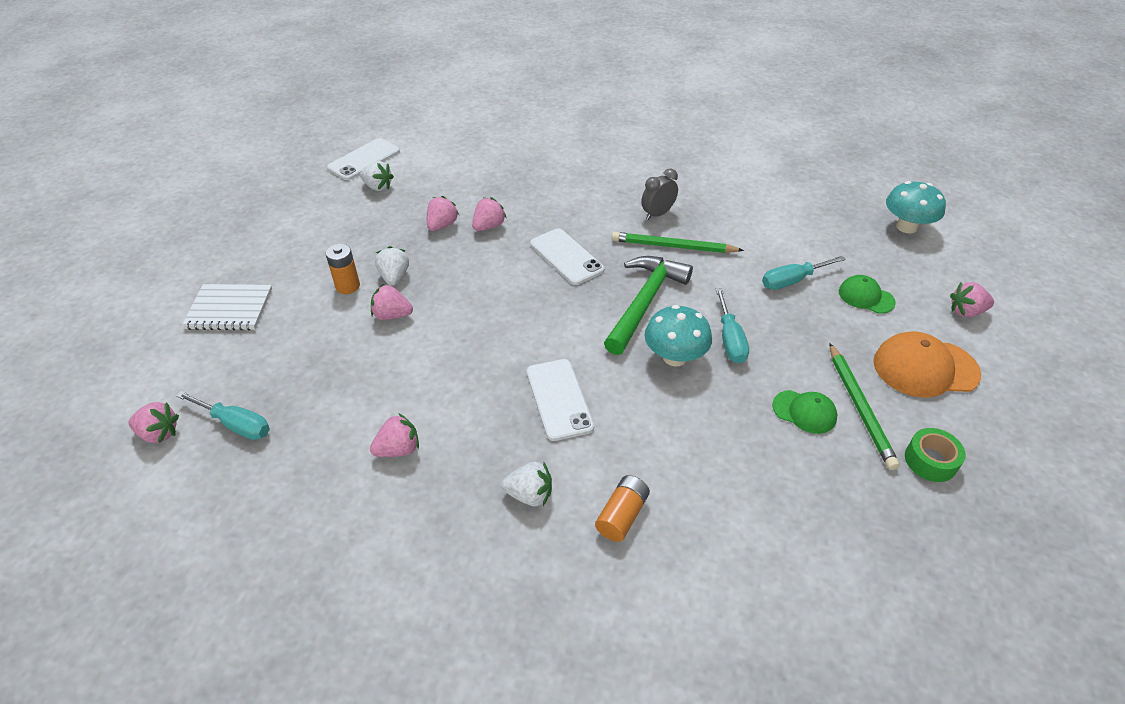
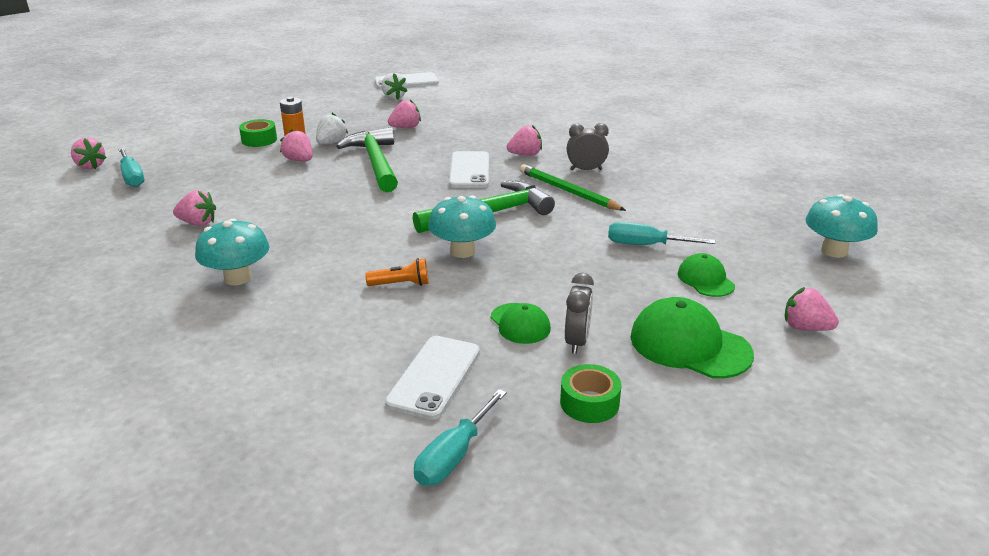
camera: 35 degrees right, 15 degrees down
(229, 309) = (212, 126): white notebook -> none
(311, 305) = (259, 140): none -> green tape
(471, 285) = (375, 162): none -> green hammer
(489, 226) = (438, 137): pink strawberry -> pink strawberry (525, 155)
(529, 495) = (238, 278): white strawberry -> turquoise mushroom
(559, 399) = (338, 240): white phone -> white phone (434, 377)
(622, 515) = (279, 316): orange battery -> none
(673, 421) = (401, 284): none -> orange flashlight
(730, 339) = (526, 258): turquoise screwdriver -> turquoise screwdriver (453, 456)
(859, 407) = (577, 342): green pencil -> grey clock
(925, 368) = (689, 345): orange cap -> green cap

